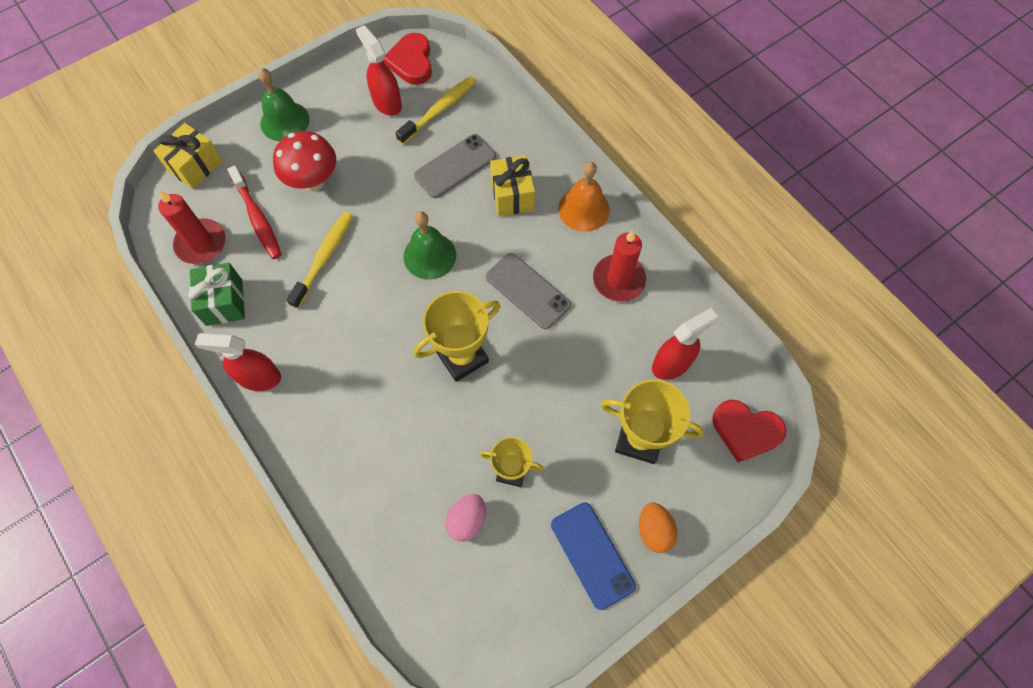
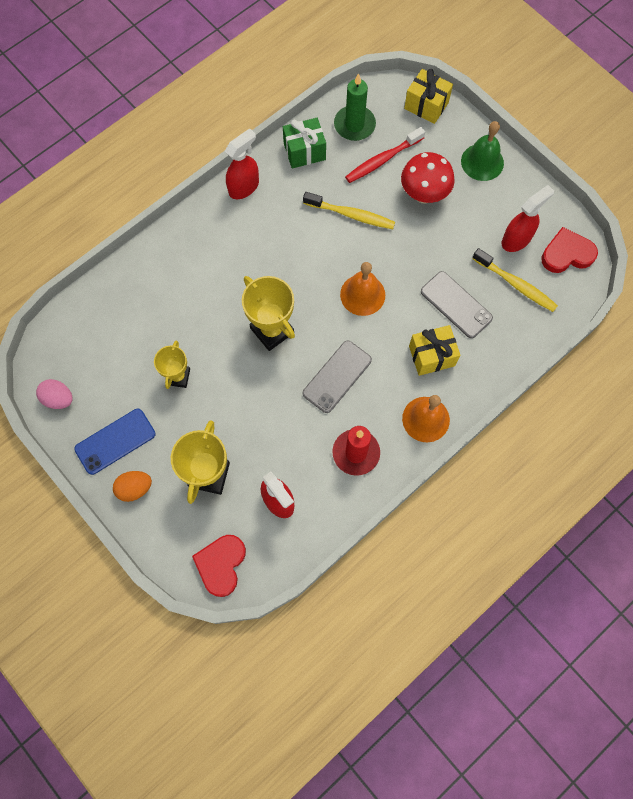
camera: 85 degrees right, 5 degrees up
(201, 243) = (354, 125): red candle -> green candle
(258, 377) = (244, 187): red spray bottle -> red spray bottle turned 45 degrees clockwise
(429, 256) = (362, 294): green bell -> orange bell
(467, 520) = (139, 348): pink egg -> pink egg (58, 398)

